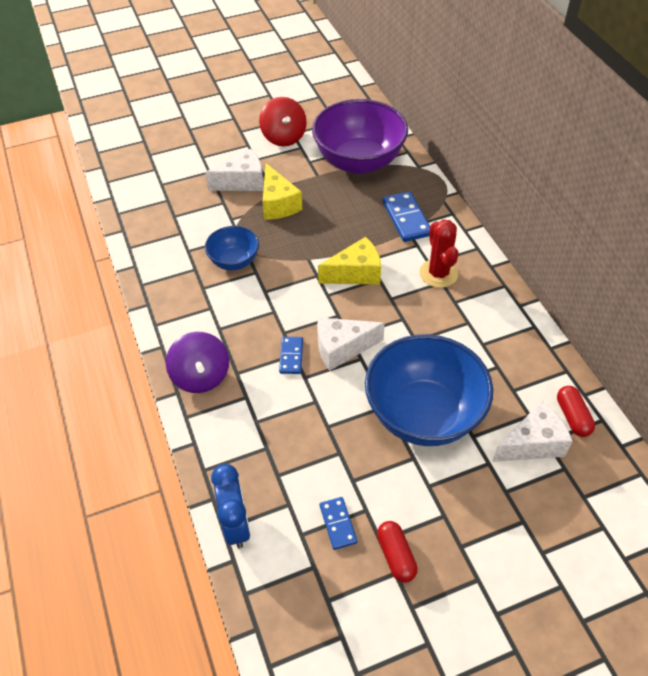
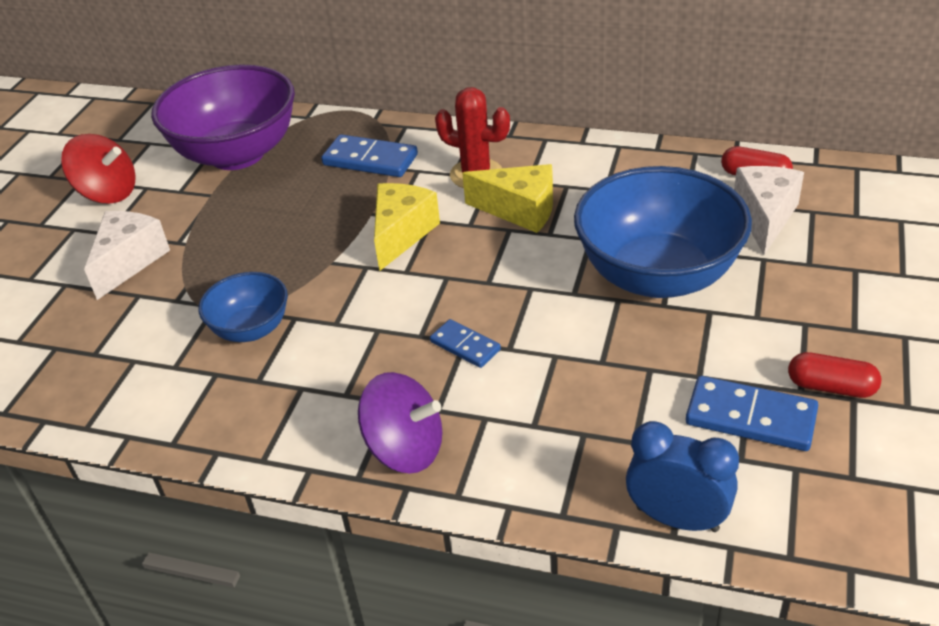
camera: 50 degrees left, 10 degrees down
(278, 204) = (210, 247): yellow cheese -> yellow cheese (520, 210)
(338, 524) = (750, 417): blue domino -> blue domino, size x1.64
(342, 348) = (499, 296): white cheese -> none

